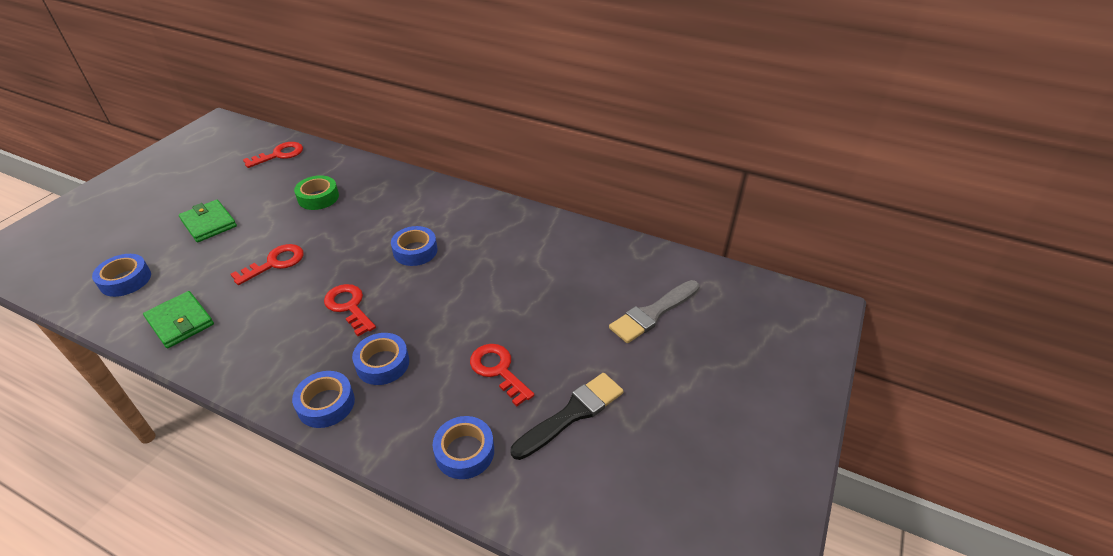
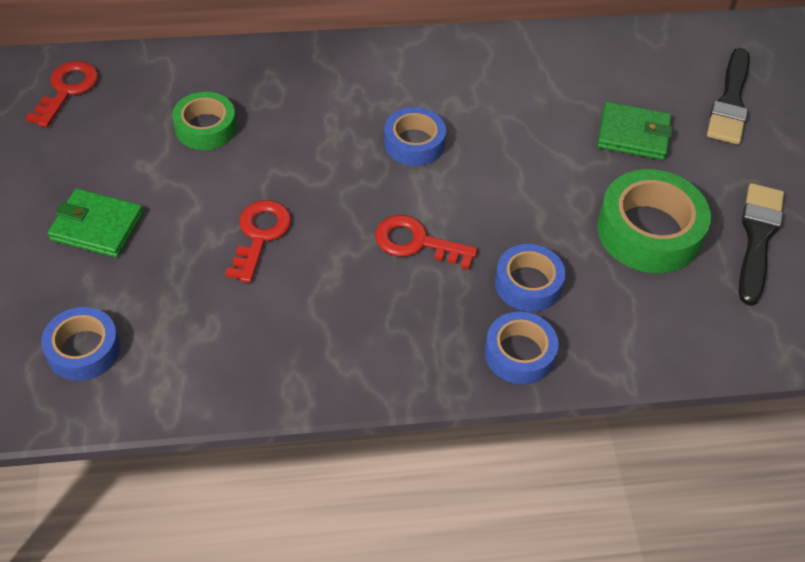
camera: 35 degrees left, 10 degrees up
(180, 322) = (234, 359): green wallet -> green wallet (633, 135)
(464, 452) = (702, 324): blue tape -> none
(498, 370) = (649, 231): red key -> green tape
(653, 313) = (730, 102): grey brush -> black brush

